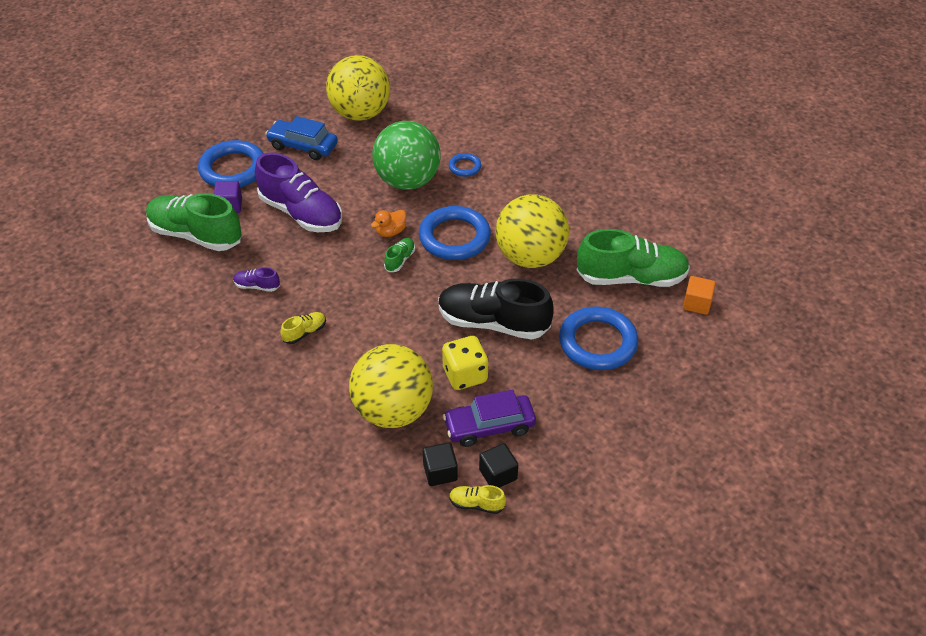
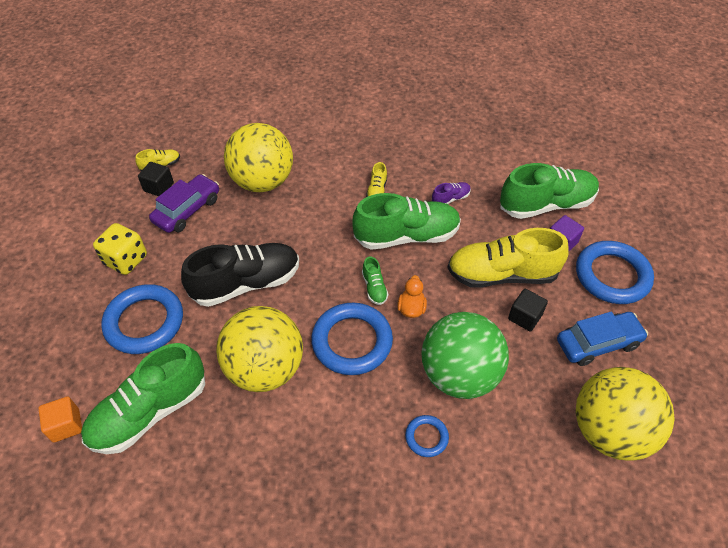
camera: 140 degrees right, 5 degrees up
(301, 213) = (502, 275): purple shoe -> yellow shoe
(330, 280) = (406, 236): none -> green shoe
(440, 472) = (198, 168): black cube -> black cube (524, 317)
(465, 375) = (234, 232): yellow dice -> yellow dice (126, 260)

